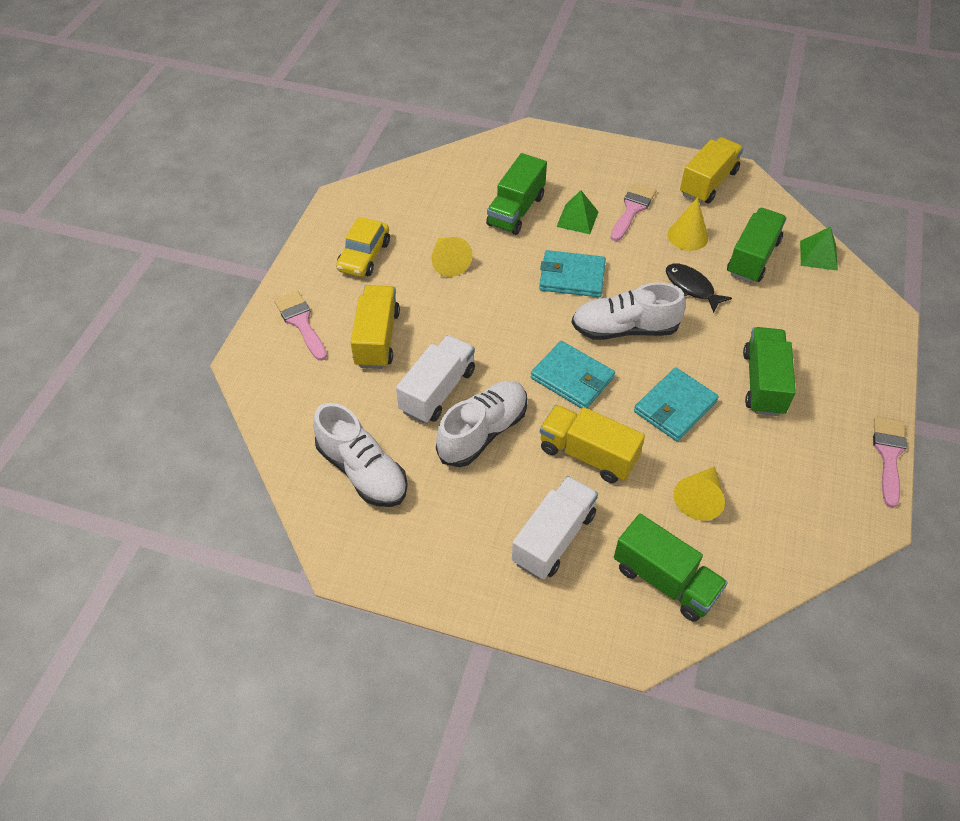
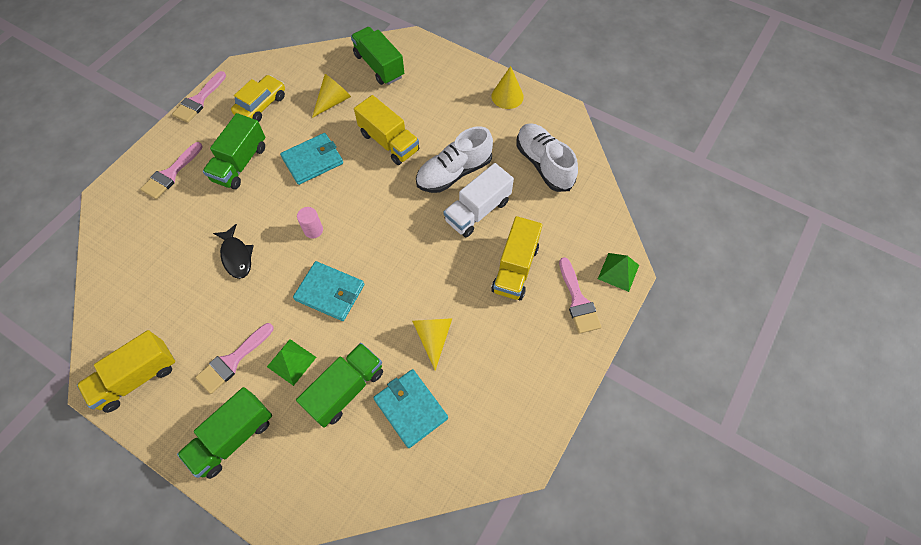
camera: 165 degrees left, 10 degrees up
(364, 256) = (511, 365): yellow car -> yellow car (261, 105)
(553, 538) = (433, 99): white truck -> none
(572, 378) = (374, 198): turquoise wallet -> turquoise wallet (410, 408)
(624, 329) = (313, 230): white shoe -> pink cylinder
(687, 236) = (203, 313): yellow cone -> yellow cone (507, 96)
(752, 258) = (164, 274): green truck -> green truck (233, 437)
(818, 255) = (108, 263): green pyramid -> green pyramid (618, 272)
(836, 352) = (171, 174): none -> pink brush

